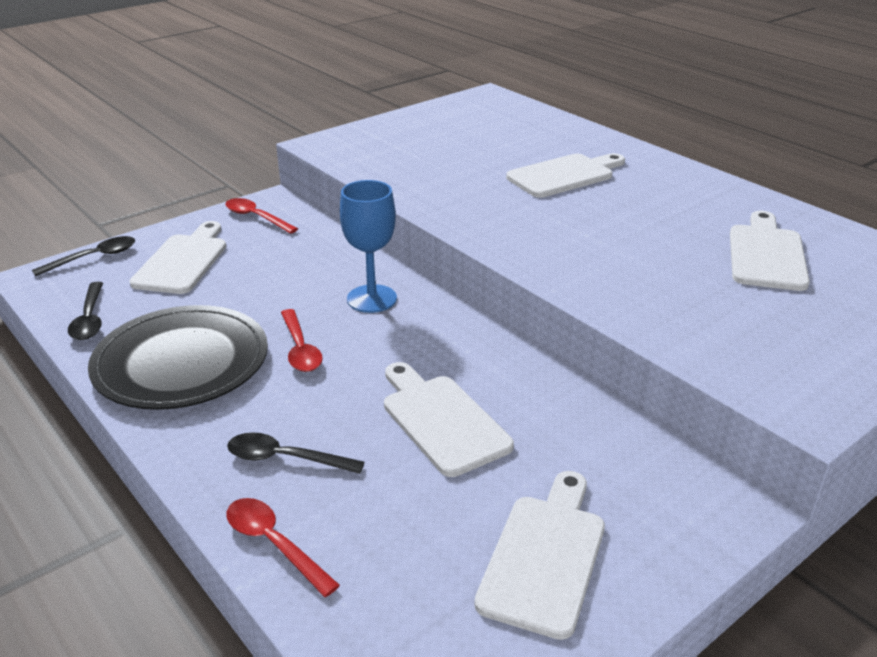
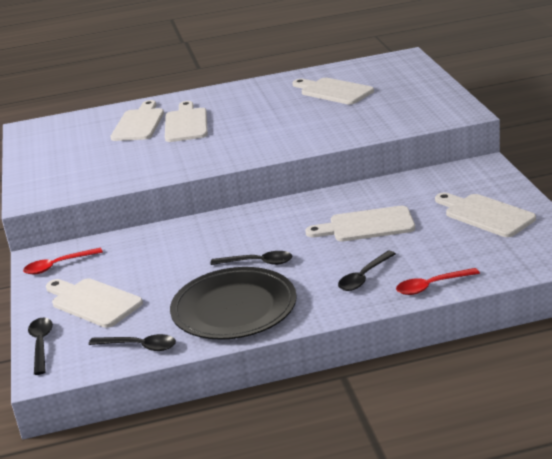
camera: 60 degrees left, 5 degrees down
(300, 349) = (258, 262): red spoon -> black spoon
(371, 299) = (223, 231): blue goblet -> none
(542, 148) = (139, 124): none -> white cutting board

